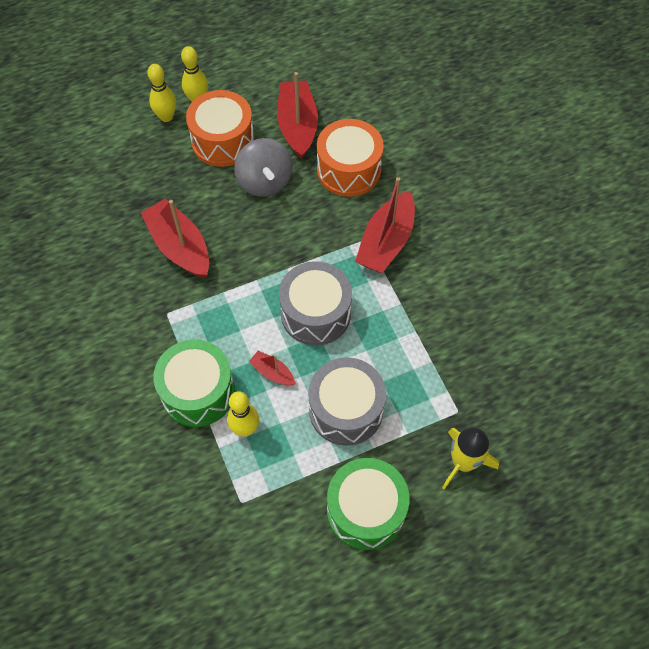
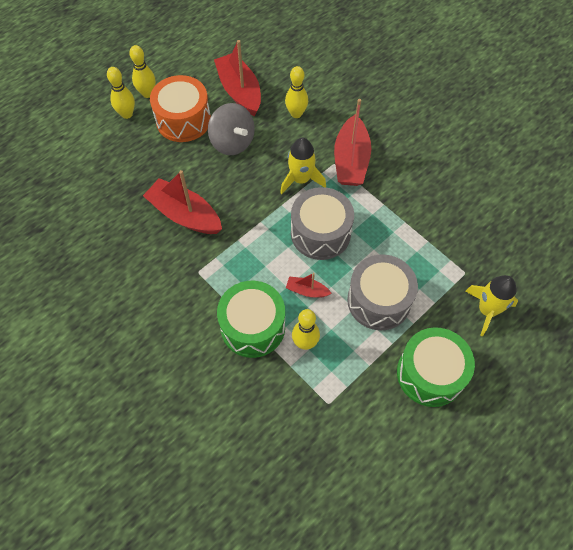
camera: 20 degrees left, 0 degrees up
(320, 246) = (301, 179): none -> yellow rocket
(349, 170) = (296, 114): orange drum -> yellow bowling pin

